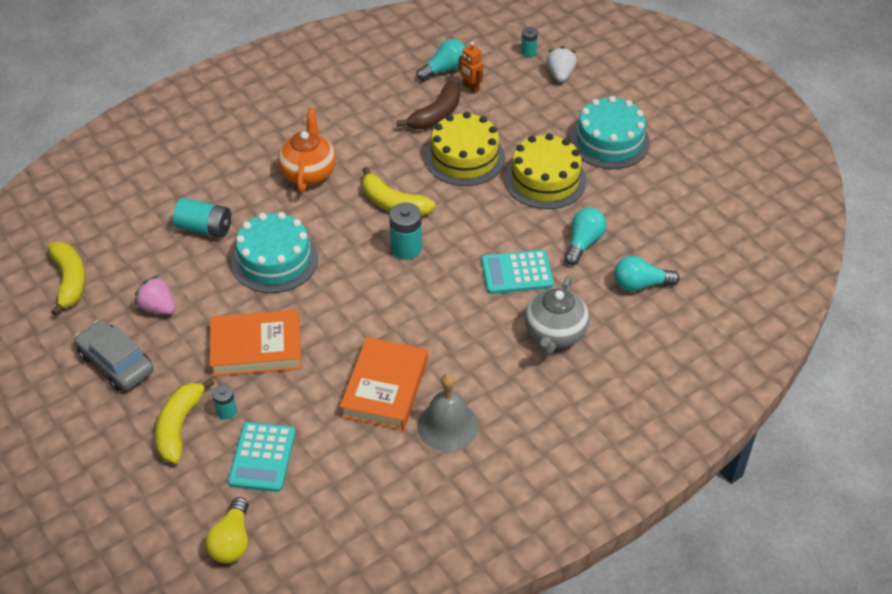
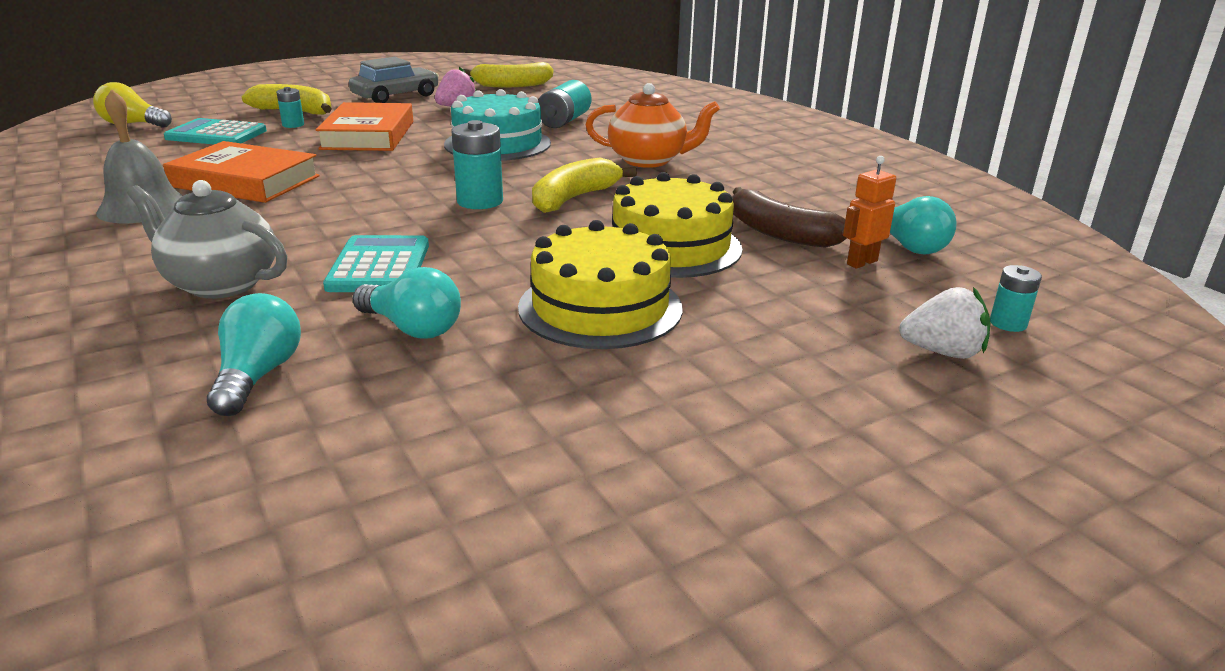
camera: 95 degrees right, 20 degrees down
(609, 141) = (714, 390): turquoise cake -> none

